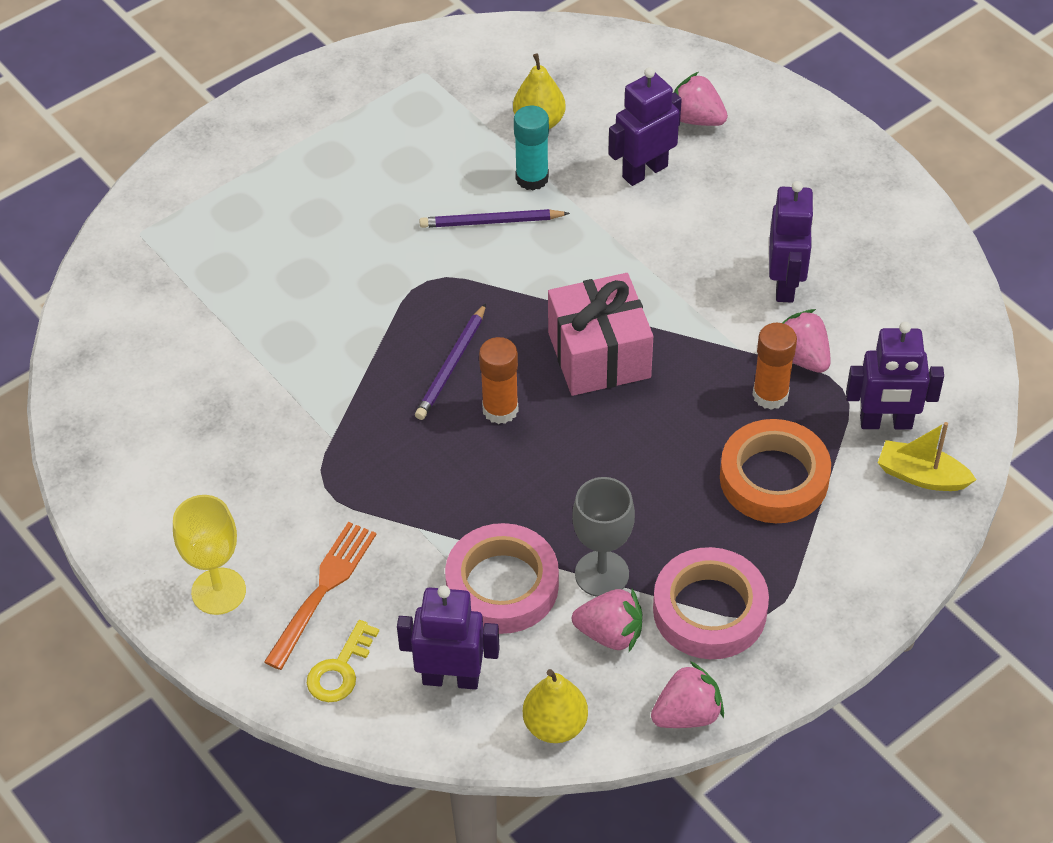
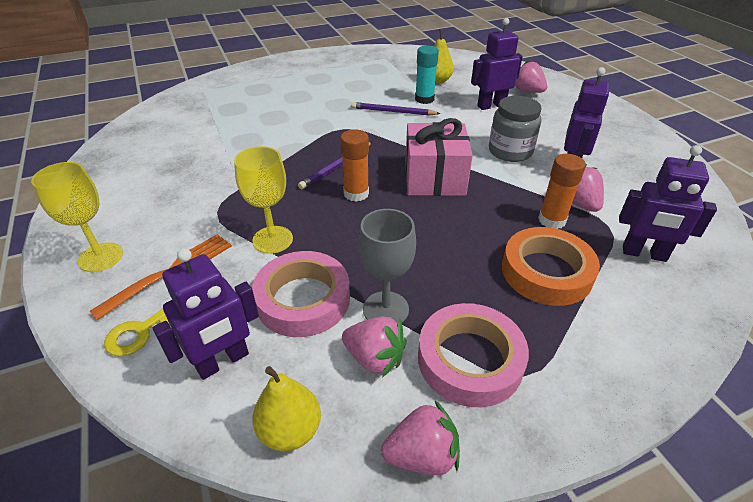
camera: 15 degrees right, 10 degrees down
(424, 512) = (272, 239): none -> yellow goblet
(451, 678) = (223, 361): purple robot -> purple robot turned 120 degrees clockwise
(694, 275) = (510, 151): none -> grey jar
(921, 476) = (676, 296): yellow boat -> none

